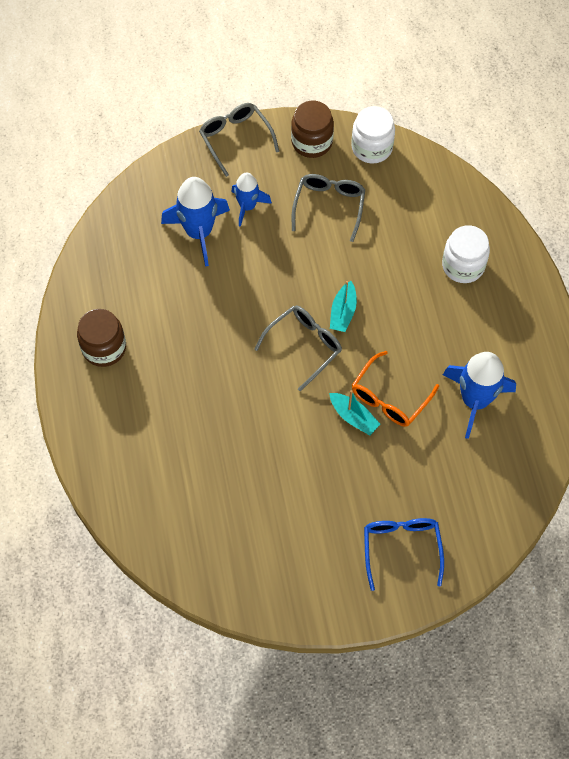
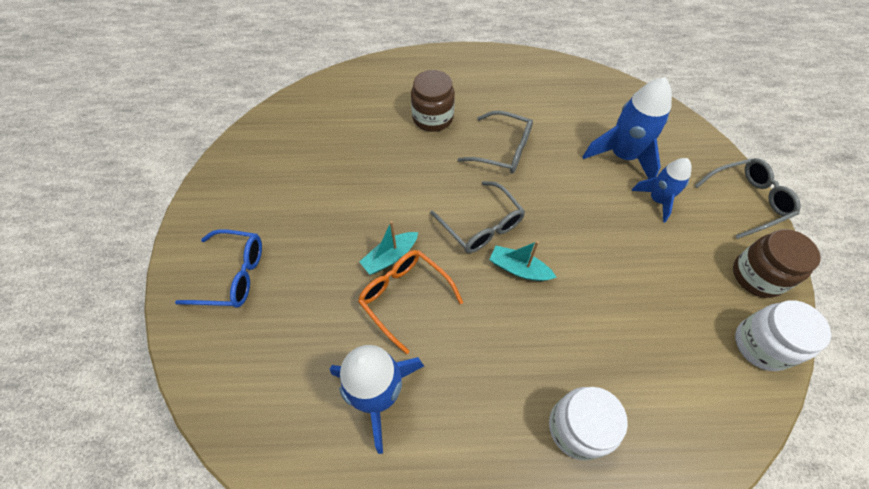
camera: 100 degrees right, 5 degrees down
(104, 348) = (501, 80): brown jar -> brown jar (432, 118)
(329, 207) = (662, 278): grey glasses -> grey glasses (502, 150)

